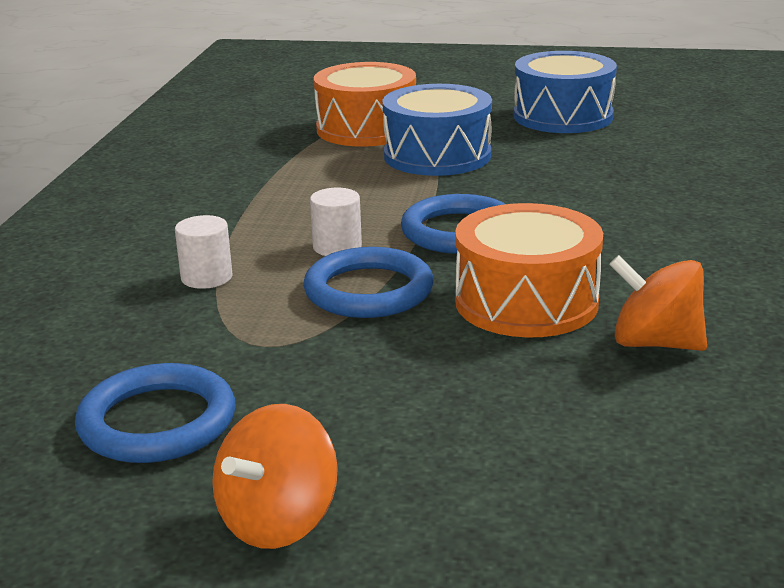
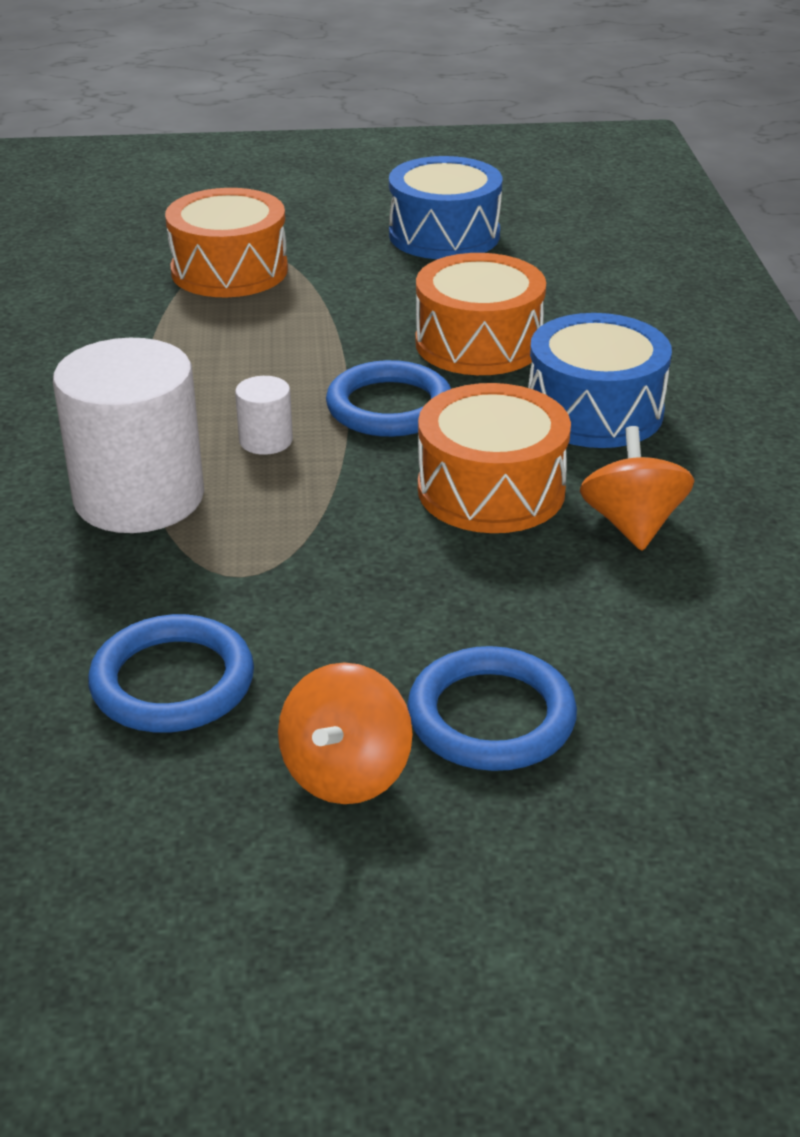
camera: 15 degrees left, 10 degrees up
(206, 277) = (139, 497): white cylinder -> white cylinder, size x2.30
(368, 291) = (323, 494): blue ring -> blue ring (491, 717)
(437, 156) = (325, 303): blue drum -> blue drum (594, 411)
(561, 192) = (478, 343): none -> orange drum
(655, 343) = (632, 524): orange spinning top -> orange spinning top turned 75 degrees clockwise

